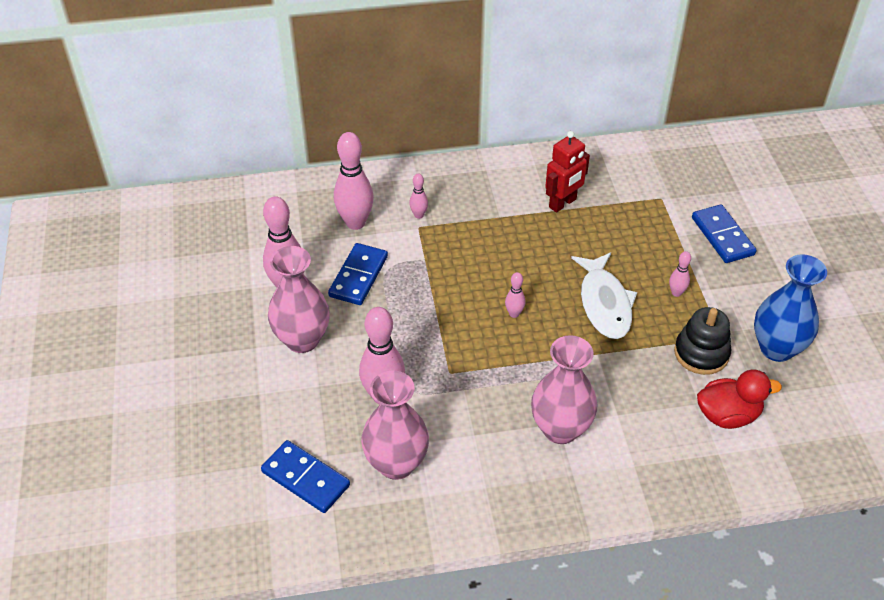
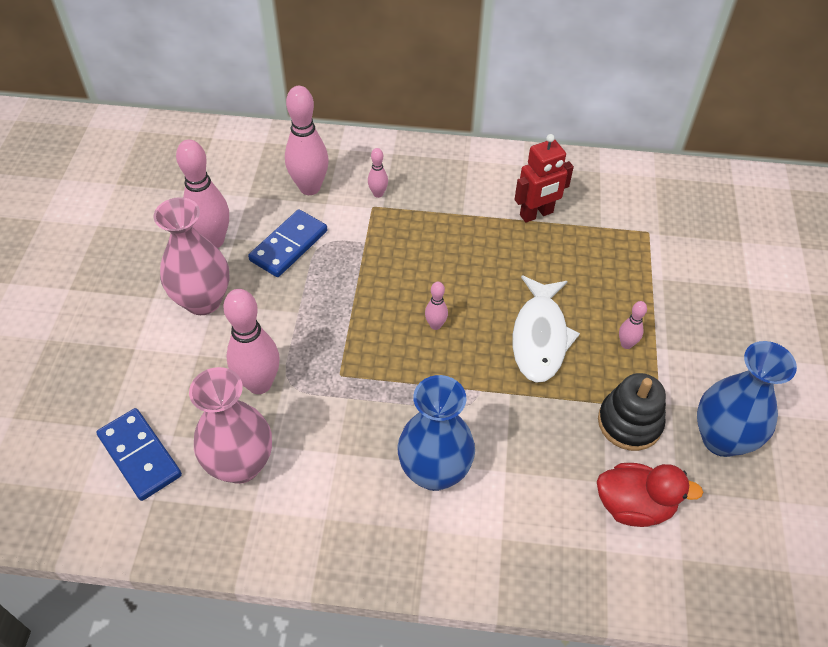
camera: 15 degrees right, 5 degrees up
(560, 429) = (434, 472): pink vase -> blue vase
(722, 236) = (703, 290): blue domino -> none

